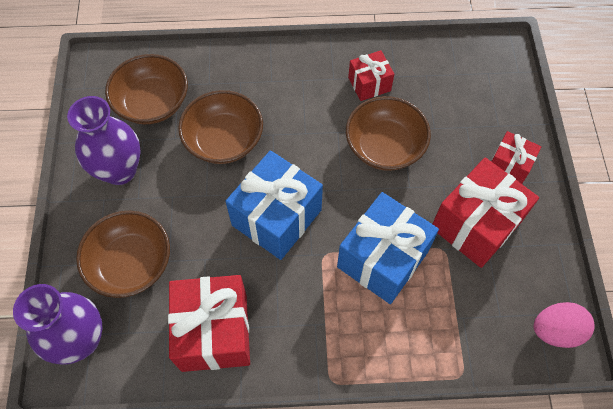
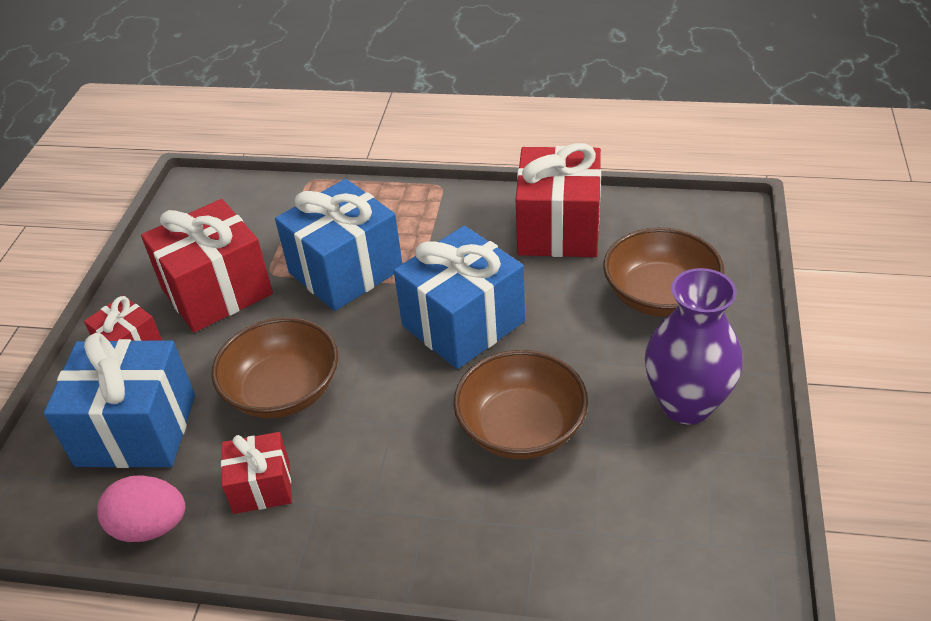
camera: 165 degrees left, 20 degrees down
(81, 340) = (713, 235): purple vase -> none
(152, 103) = (638, 503): brown bowl -> none
(464, 107) = (136, 430): none -> blue gift
(556, 330) = (196, 200): pink egg -> pink egg (150, 527)

